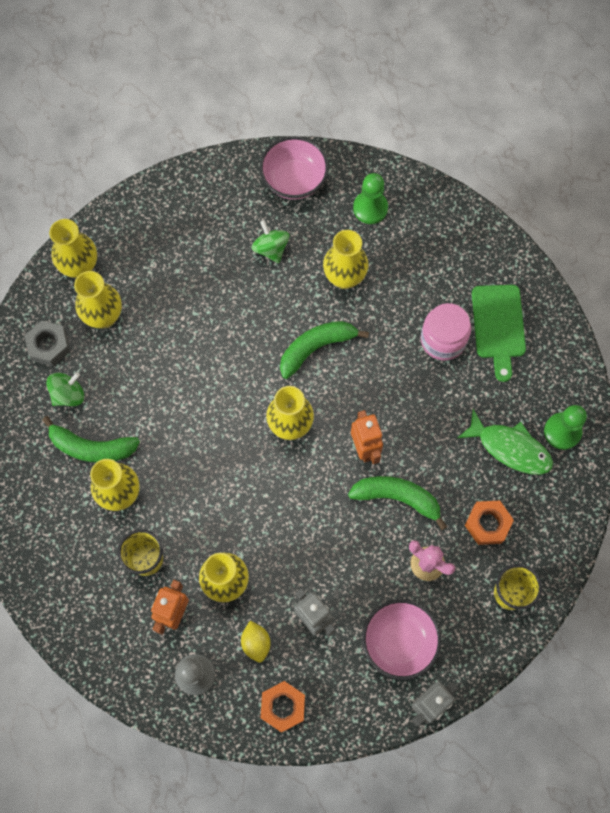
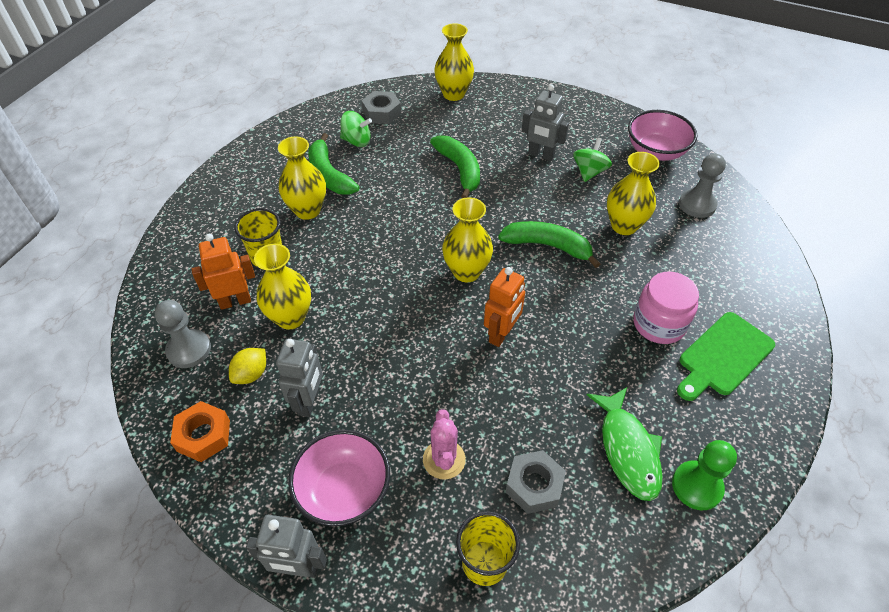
camera: 50 degrees right, 20 degrees down
(104, 317) = (432, 124): yellow vase -> none
(220, 266) = (541, 155): none -> grey robot
(370, 208) = (697, 205): green pawn -> grey pawn
(397, 498) = (482, 389): green banana -> green banana (459, 170)
(487, 524) = (534, 485): orange nut -> grey nut

